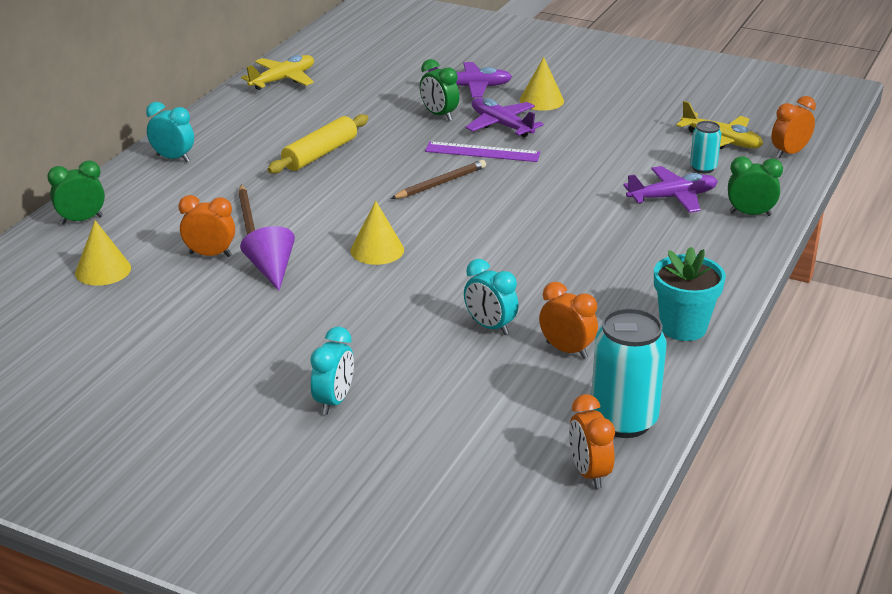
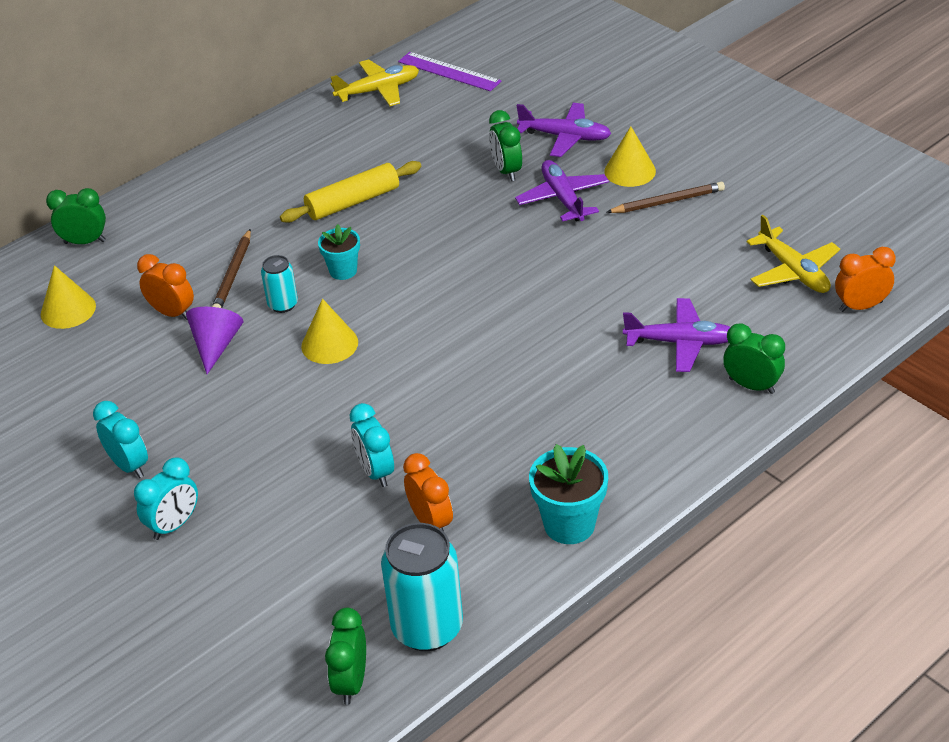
camera: 25 degrees right, 10 degrees up
(173, 158) = (211, 179): turquoise clock -> turquoise clock (129, 465)
(349, 200) = (343, 271): none -> turquoise flower pot
(440, 183) = (448, 268): brown pencil -> brown pencil (668, 201)
(482, 152) = (518, 233): purple ruler -> purple ruler (449, 72)
(589, 473) = (351, 682): orange clock -> green clock
(703, 168) = (744, 307): turquoise can -> turquoise can (283, 304)

